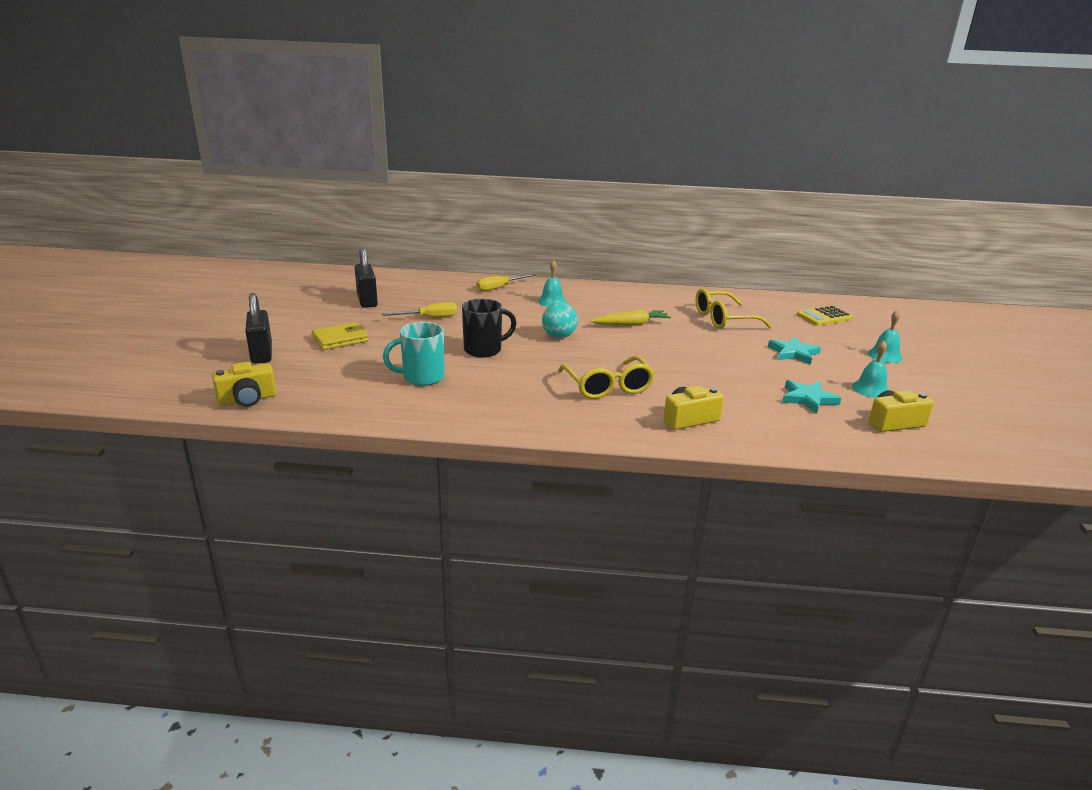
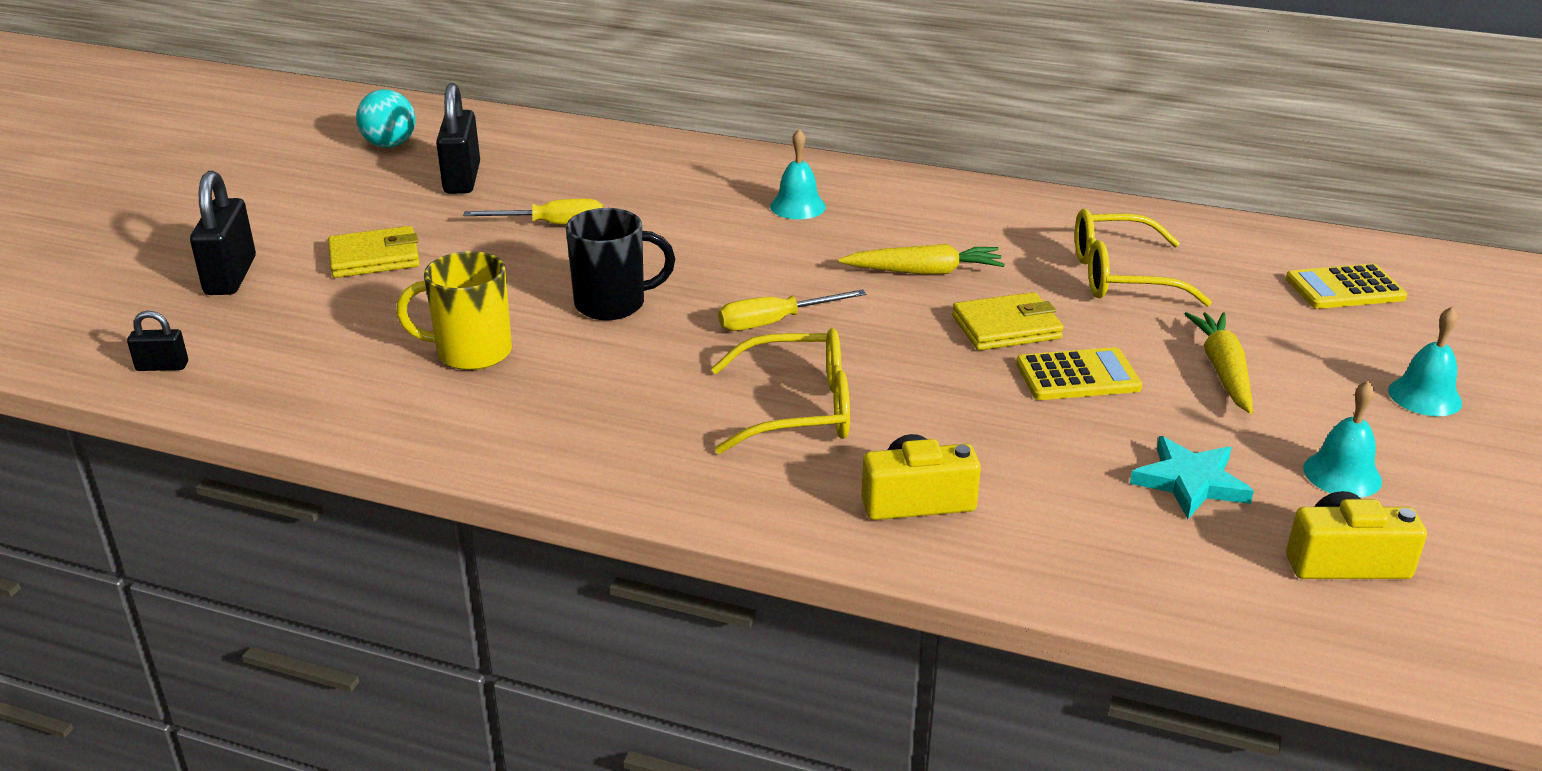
camera: 15 degrees right, 5 degrees up
(247, 399) = (162, 366): yellow camera -> black padlock
(422, 377) = (471, 353): turquoise mug -> yellow mug
(499, 288) = (714, 168): yellow screwdriver -> yellow screwdriver (774, 322)
(559, 336) = (768, 287): turquoise ball -> turquoise ball (390, 145)
(608, 387) = (799, 409): yellow glasses -> yellow glasses turned 90 degrees counterclockwise
(685, 344) = (1006, 327): none -> yellow wallet
(730, 361) = (1077, 376): none -> yellow calculator
(793, 353) = (1223, 371): turquoise star -> yellow carrot

